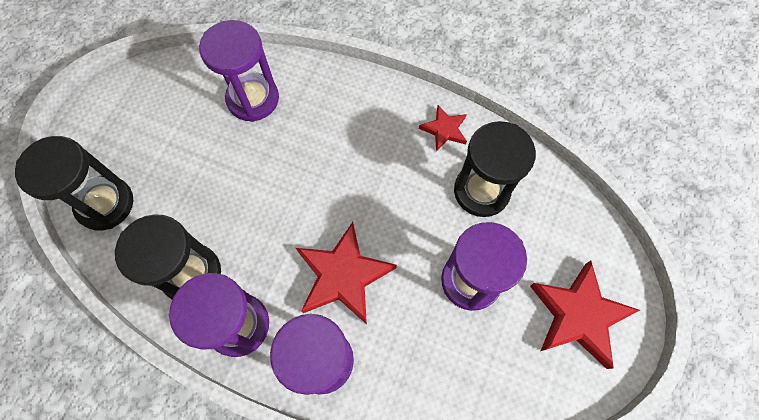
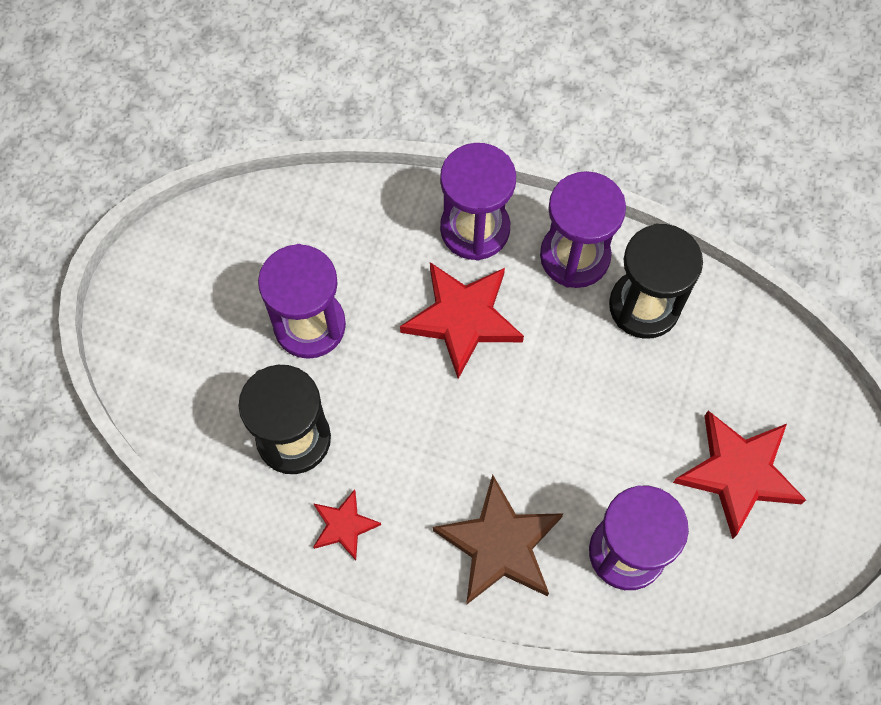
camera: 175 degrees right, 0 degrees up
(105, 204) = (780, 380): black hourglass -> none
(338, 110) = (500, 545): none -> brown star
(578, 315) = (185, 297): red star -> red star (738, 473)

